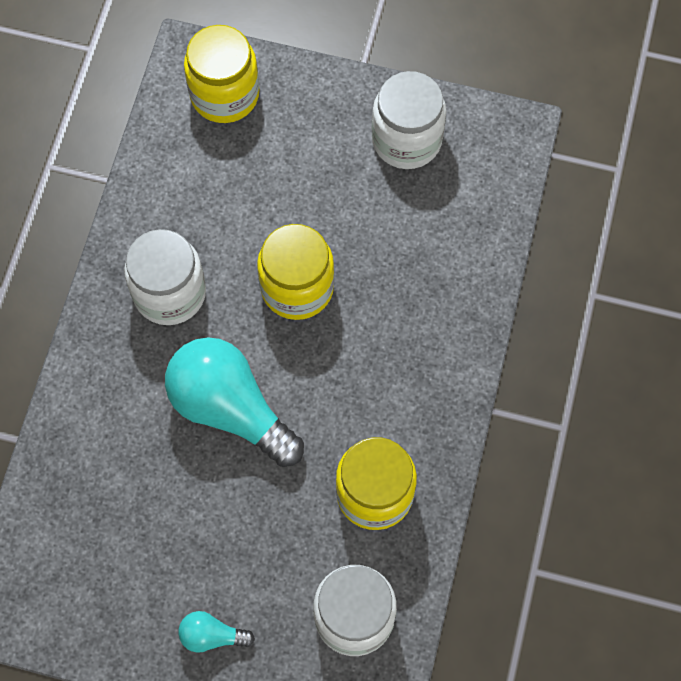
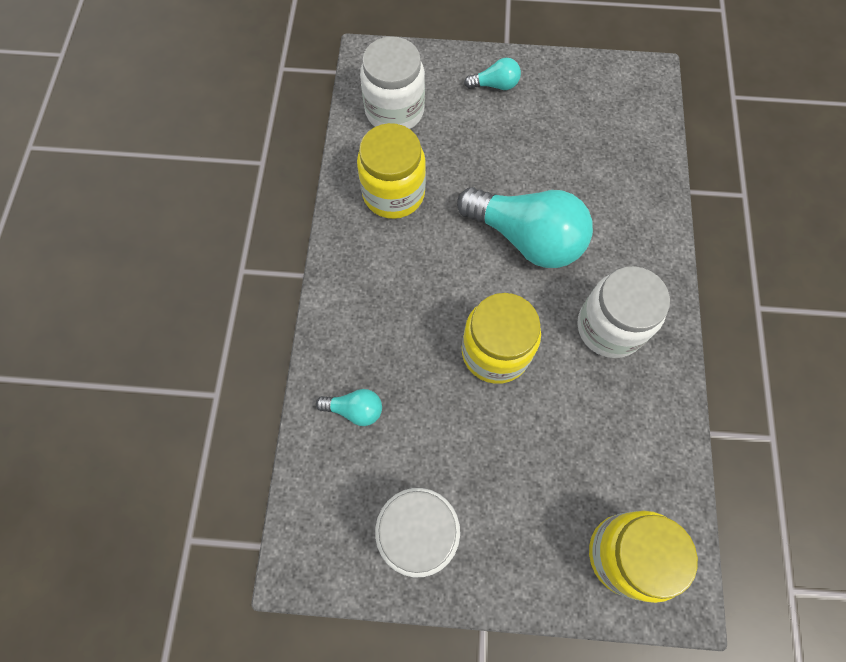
camera: 170 degrees right, 0 degrees up
(451, 254) = (355, 409): none -> turquoise light bulb

